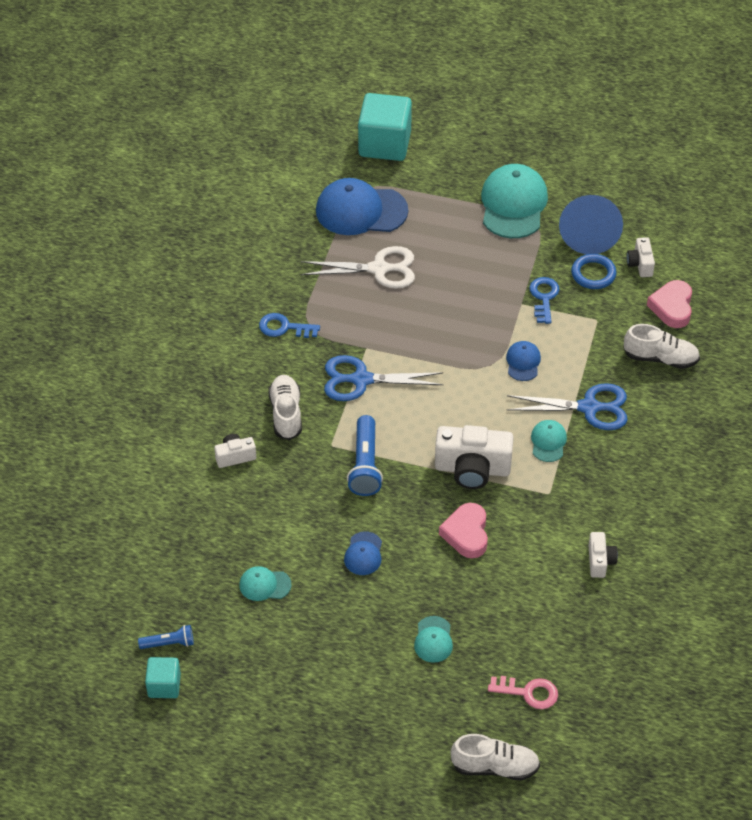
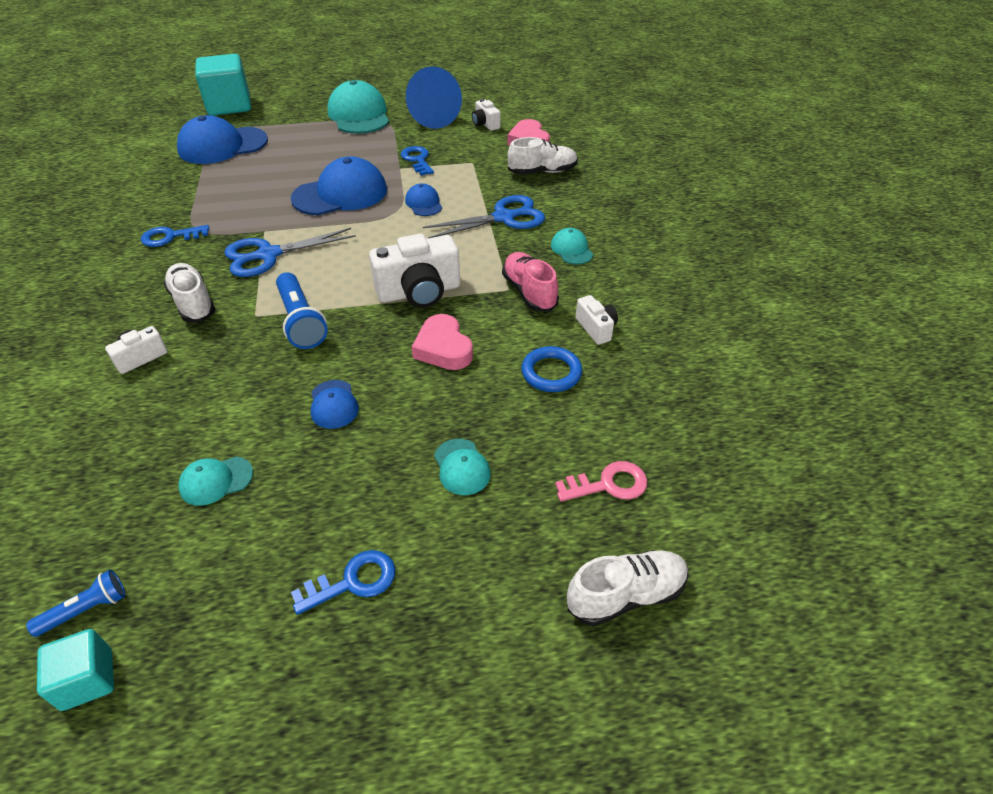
camera: 25 degrees left, 5 degrees down
(330, 689) = (353, 581): none -> blue key
(379, 269) = (255, 176): white scissors -> none
(450, 322) = (340, 194): none -> blue cap
(548, 442) = (482, 251): turquoise cap -> turquoise cap (571, 249)
(565, 503) = (529, 292): none -> pink shoe
(593, 274) = (451, 137): blue ring -> blue ring (551, 373)

